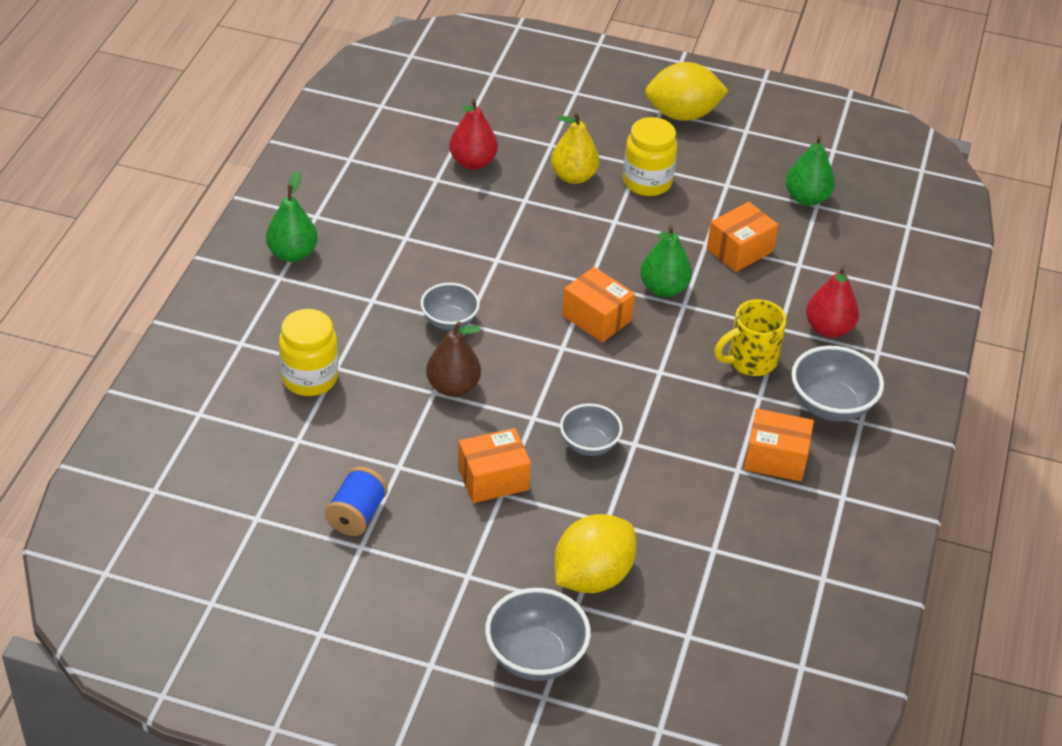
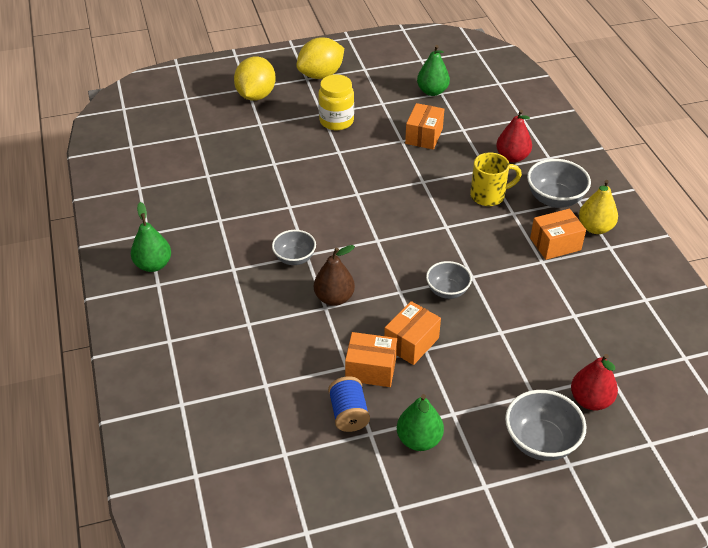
camera: 30 degrees left, 0 degrees up
(310, 378) = (237, 340): yellow jar -> none
(473, 162) = (221, 155): red pear -> red pear (590, 400)
(573, 176) = (290, 137): yellow pear -> yellow pear (595, 228)
(592, 576) = (525, 371): yellow lemon -> yellow lemon (256, 95)
(596, 318) = (381, 213): orange box -> orange box (371, 369)
(664, 288) = (403, 177): green pear -> green pear (419, 440)
(750, 361) = (489, 196): yellow mug -> yellow mug turned 135 degrees counterclockwise

